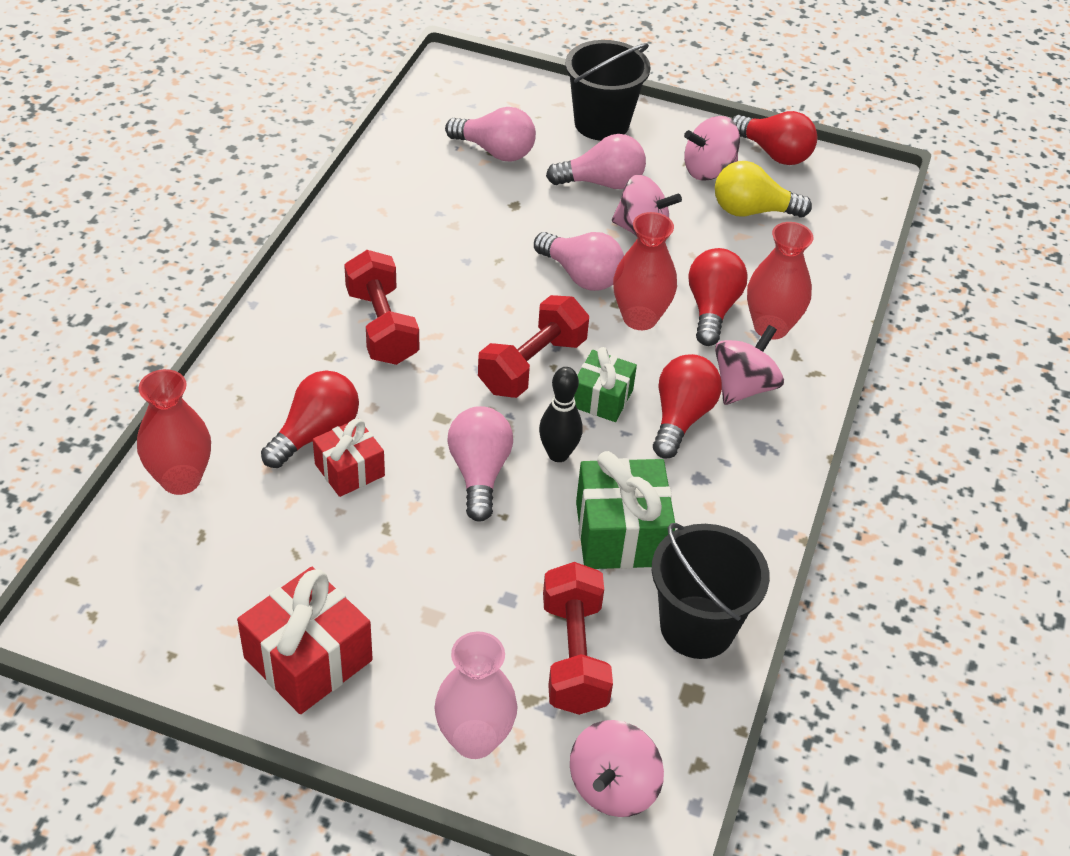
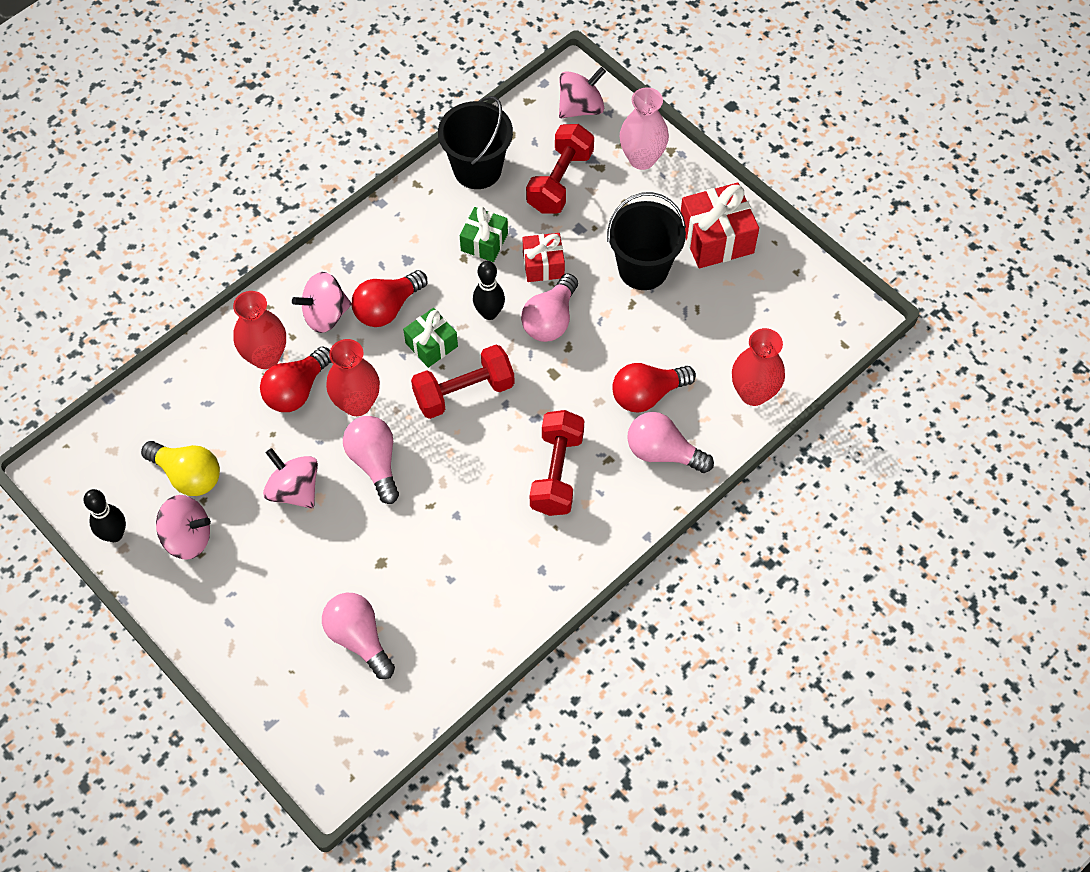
camera: 150 degrees left, 15 degrees up
(349, 470) = (636, 356): red gift -> red gift (543, 265)
(601, 123) = (239, 636): black bucket -> black bucket (643, 269)
(602, 183) = (290, 559): pink light bulb -> pink light bulb (663, 452)
(621, 534) = (484, 242): green gift -> green gift, size x0.62
(774, 153) = (114, 534): red light bulb -> black bowling pin

